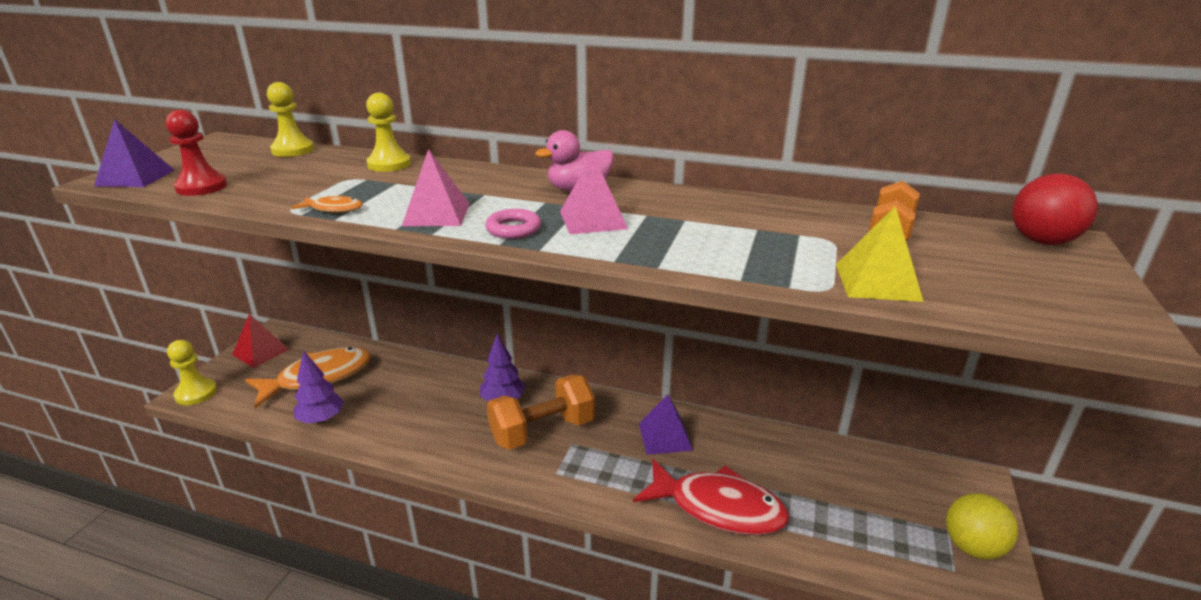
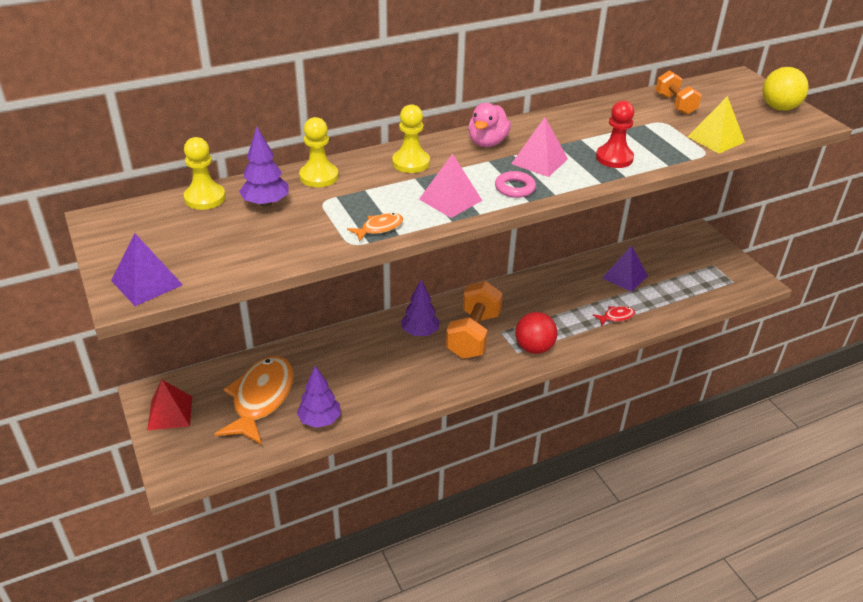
camera: 45 degrees left, 10 degrees up
(196, 393) = (180, 471): yellow pawn -> yellow pawn (411, 163)
(201, 187) = (232, 261): red pawn -> red pawn (614, 158)
(314, 166) = (266, 203): none -> purple tree
(665, 436) = (542, 296): purple pyramid -> purple pyramid (624, 276)
(718, 507) = (616, 317): red fish -> red fish, size x0.43
(972, 547) = (729, 267): yellow ball -> yellow ball (779, 108)
(1042, 241) = (733, 83): red ball -> red ball (534, 348)

